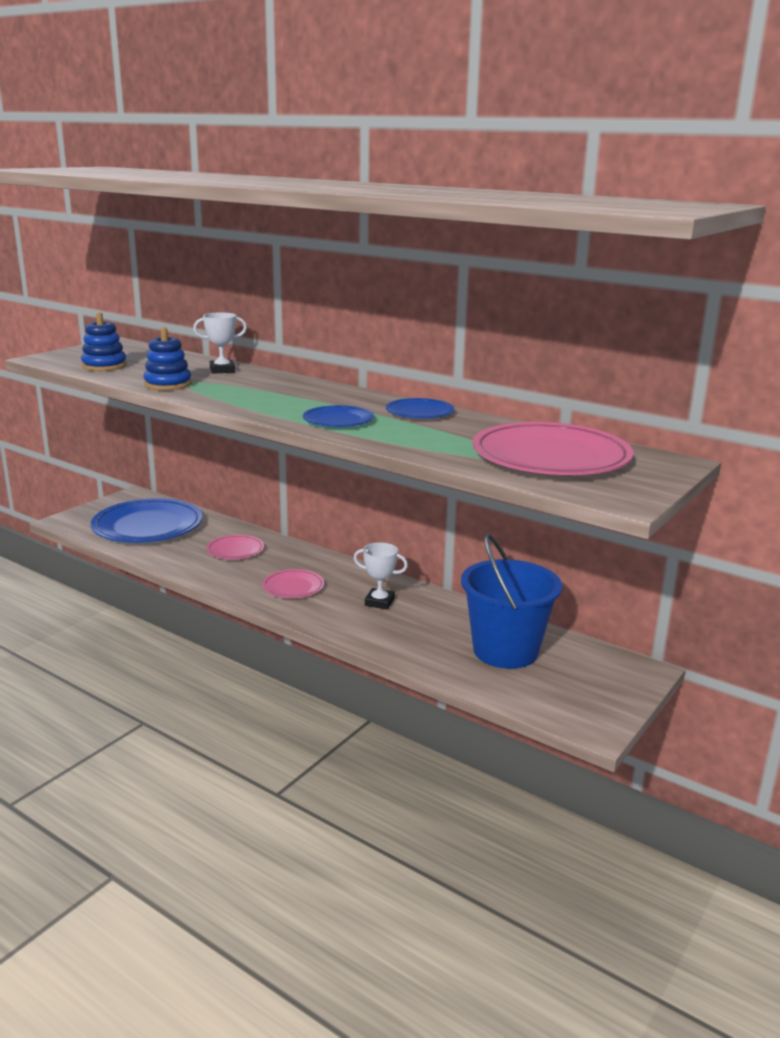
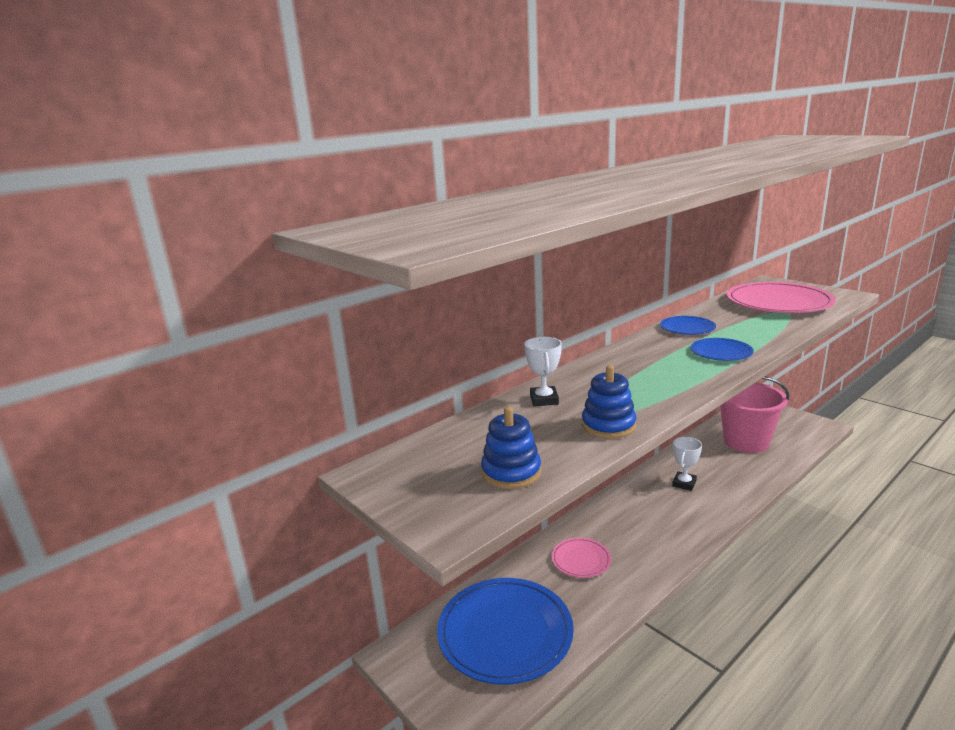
camera: 75 degrees left, 0 degrees up
(293, 587) = (662, 525): pink plate -> none
(505, 651) = (746, 441): blue bucket -> pink bucket

